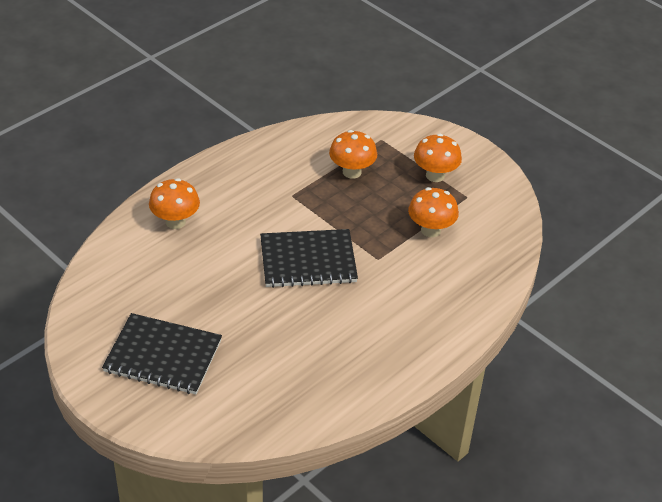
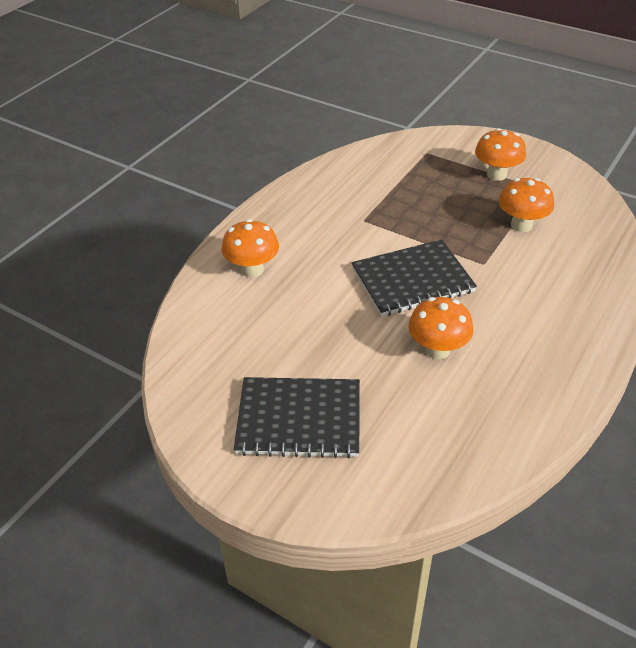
camera: 10 degrees left, 0 degrees up
(352, 172) = (413, 187): orange mushroom -> orange mushroom (437, 350)

